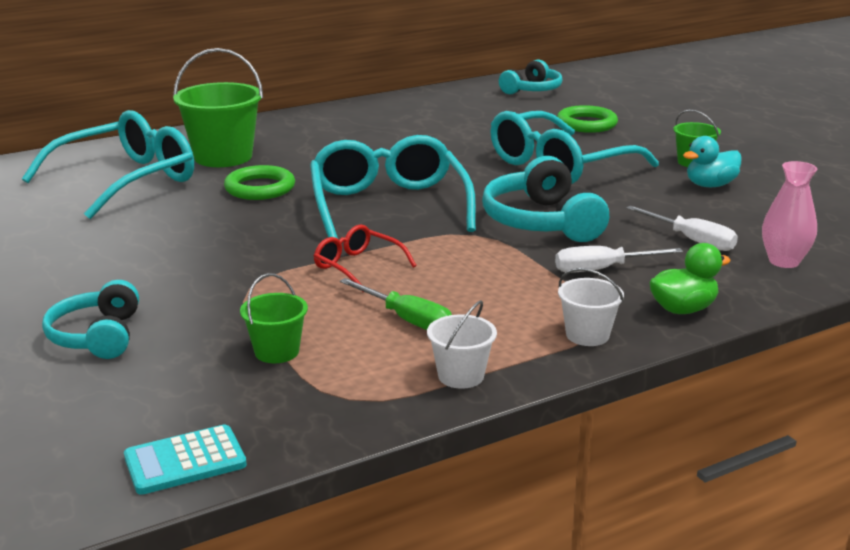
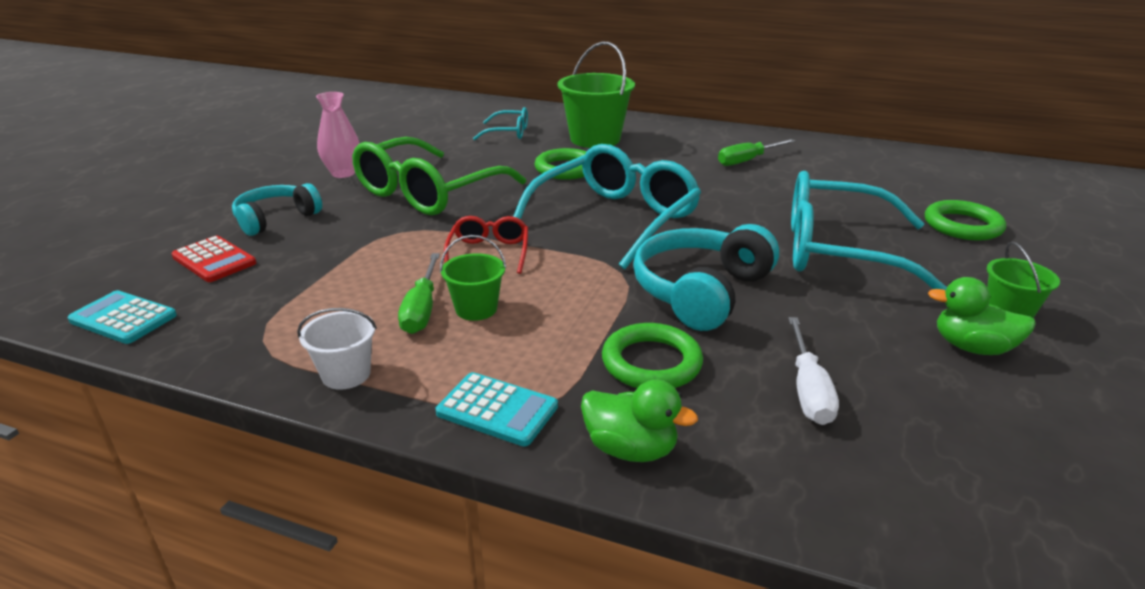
camera: 50 degrees right, 5 degrees up
(126, 180) = (508, 133): turquoise glasses -> turquoise glasses, size x0.48
(136, 389) = (214, 260): none -> red calculator
(188, 253) = (428, 192): none -> green glasses
(277, 352) = (312, 282): green bucket -> green bucket (476, 309)
(381, 130) = (748, 160): none -> green screwdriver
(532, 90) = (974, 175): turquoise headphones -> none
(587, 335) = (497, 410): white bucket -> turquoise calculator
(602, 269) = (651, 362): white screwdriver -> green ring
(710, 185) = (972, 347): turquoise duck -> green duck
(784, 261) = (867, 480): pink vase -> pink vase (343, 173)

